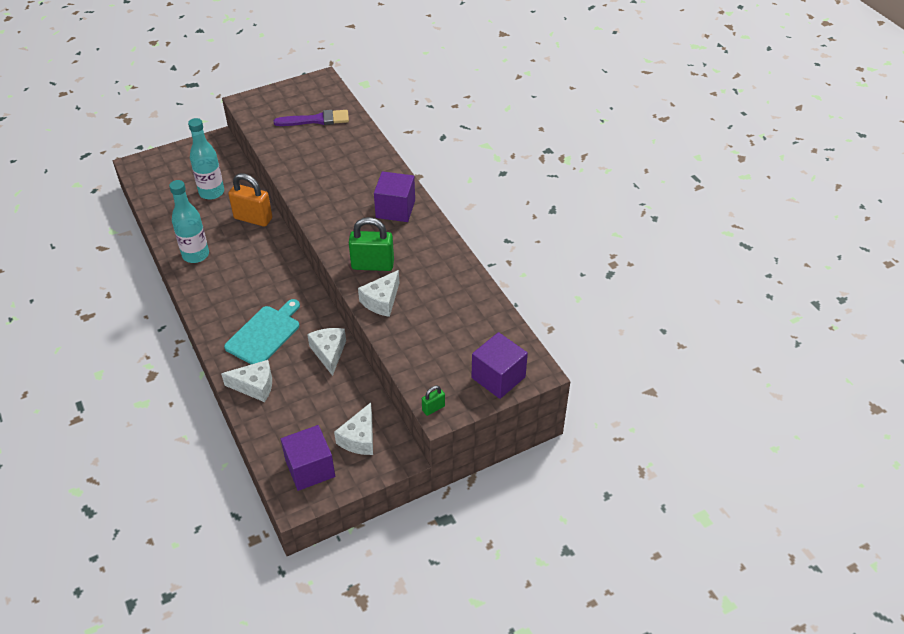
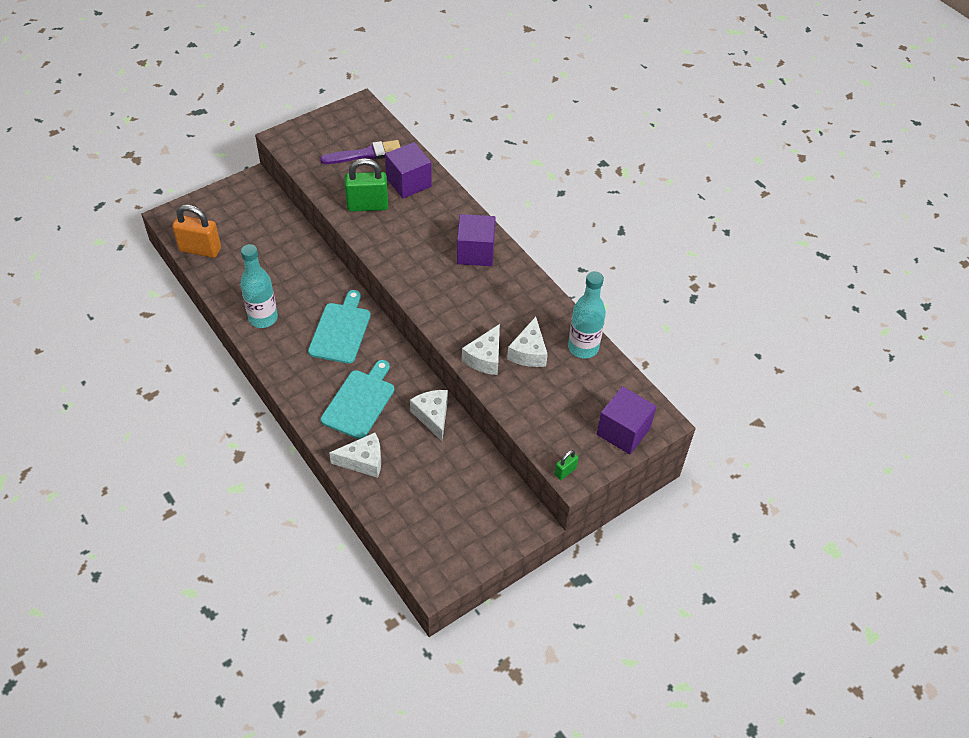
camera: 10 degrees left, 5 degrees up
(211, 192) = (262, 243): turquoise bottle -> turquoise bottle (583, 348)
(253, 218) = (315, 270): orange padlock -> orange padlock (200, 249)
(263, 271) = (340, 330): none -> turquoise cutting board
(310, 468) = (442, 545): purple cube -> purple cube (408, 182)
(359, 438) = (486, 507): white cheese -> white cheese (529, 352)
(372, 265) = (466, 318): green padlock -> green padlock (367, 206)

